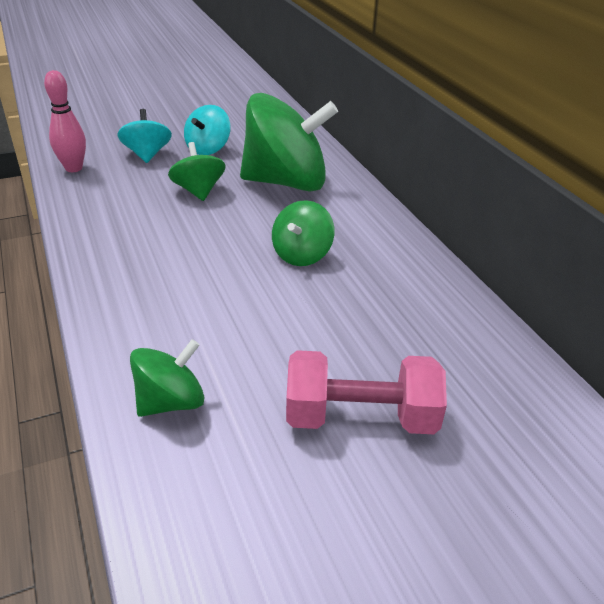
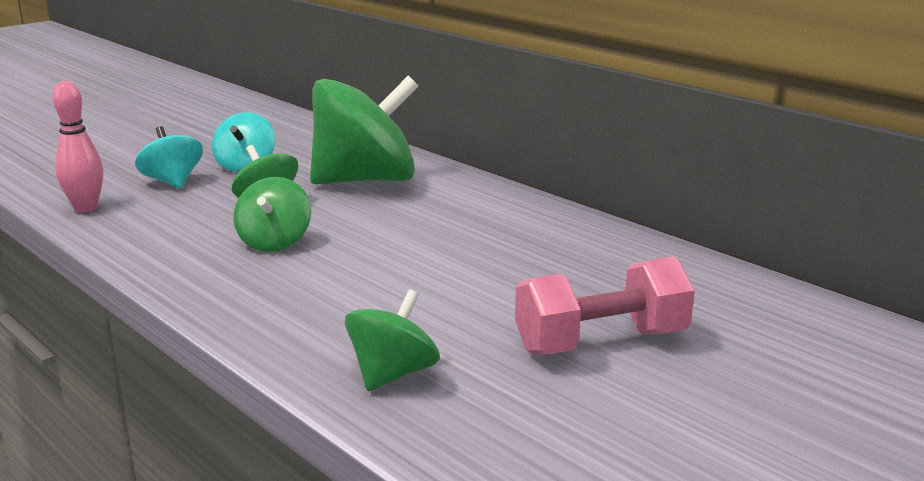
camera: 20 degrees left, 15 degrees down
(302, 254) = (434, 235): green spinning top -> green spinning top (274, 242)

